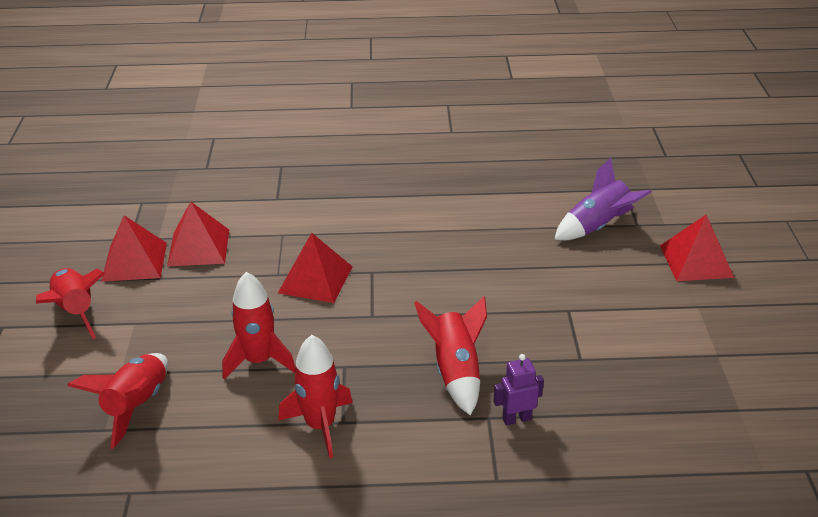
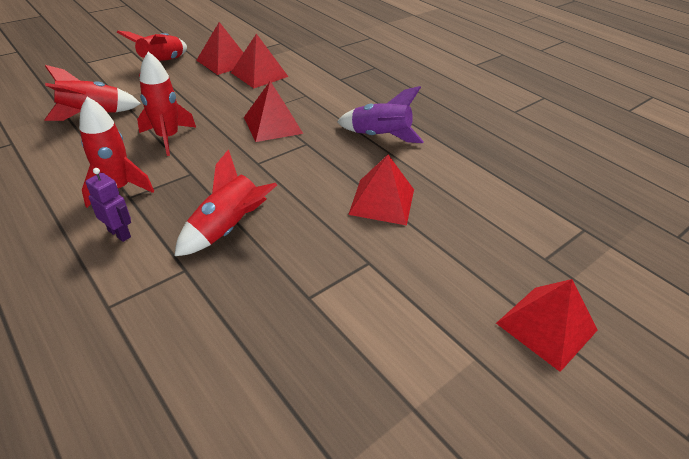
camera: 50 degrees right, 5 degrees up
(502, 267) = (382, 201): none -> red pyramid
(516, 419) = (194, 288): purple robot -> purple robot (119, 233)
(597, 226) = (507, 234): purple rocket -> purple rocket (380, 136)

